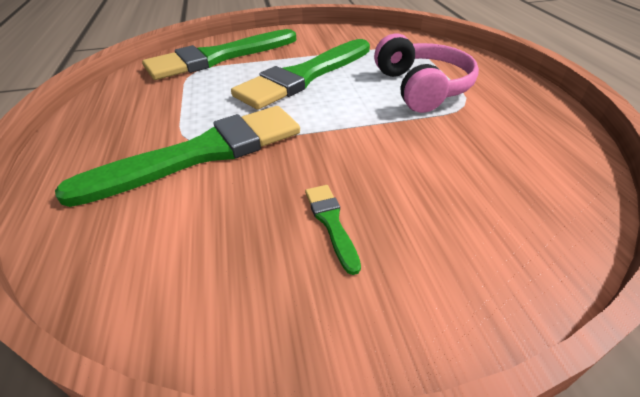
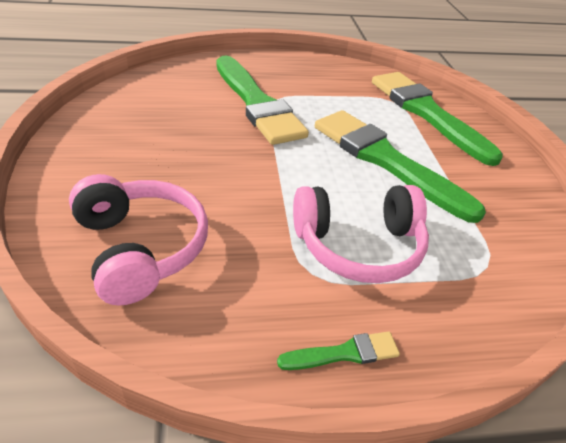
camera: 90 degrees right, 0 degrees up
(331, 223) = (158, 148): green brush -> green brush (344, 353)
(509, 196) = (141, 248): none -> pink headphones

